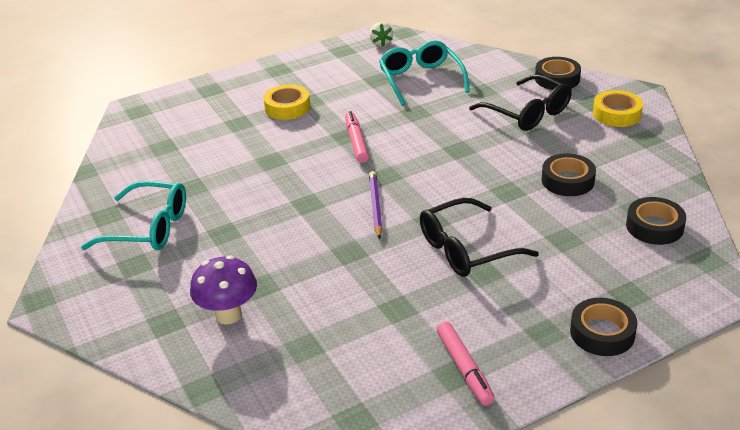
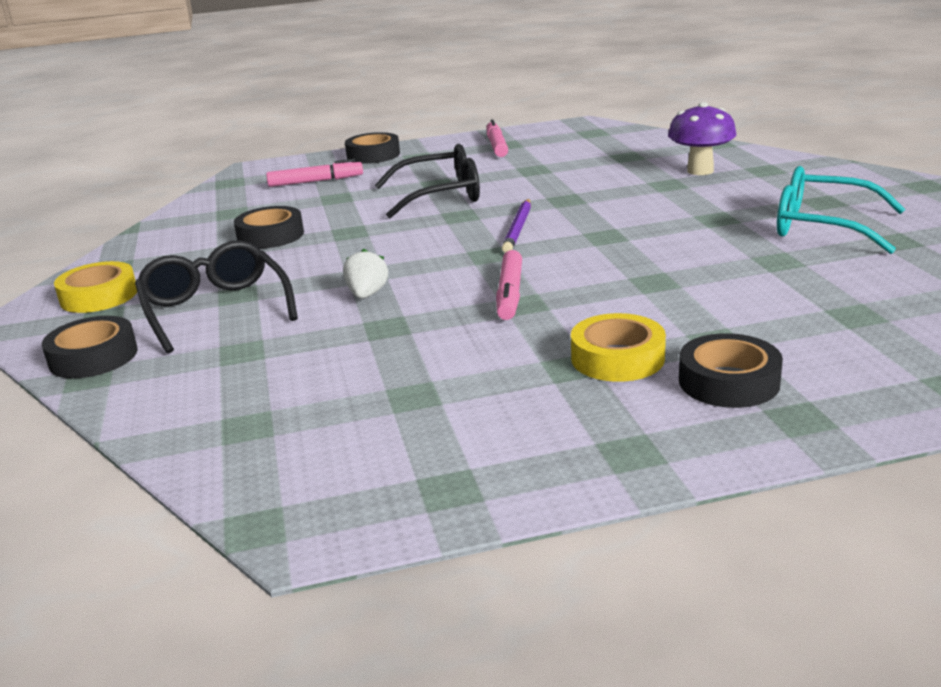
camera: 165 degrees left, 10 degrees down
(381, 43) = (339, 497): white strawberry -> white strawberry (367, 294)
(421, 80) = (327, 384): turquoise glasses -> none
(613, 267) = (315, 181): none -> pink marker
(654, 227) = (239, 200): black tape -> black tape (728, 382)

